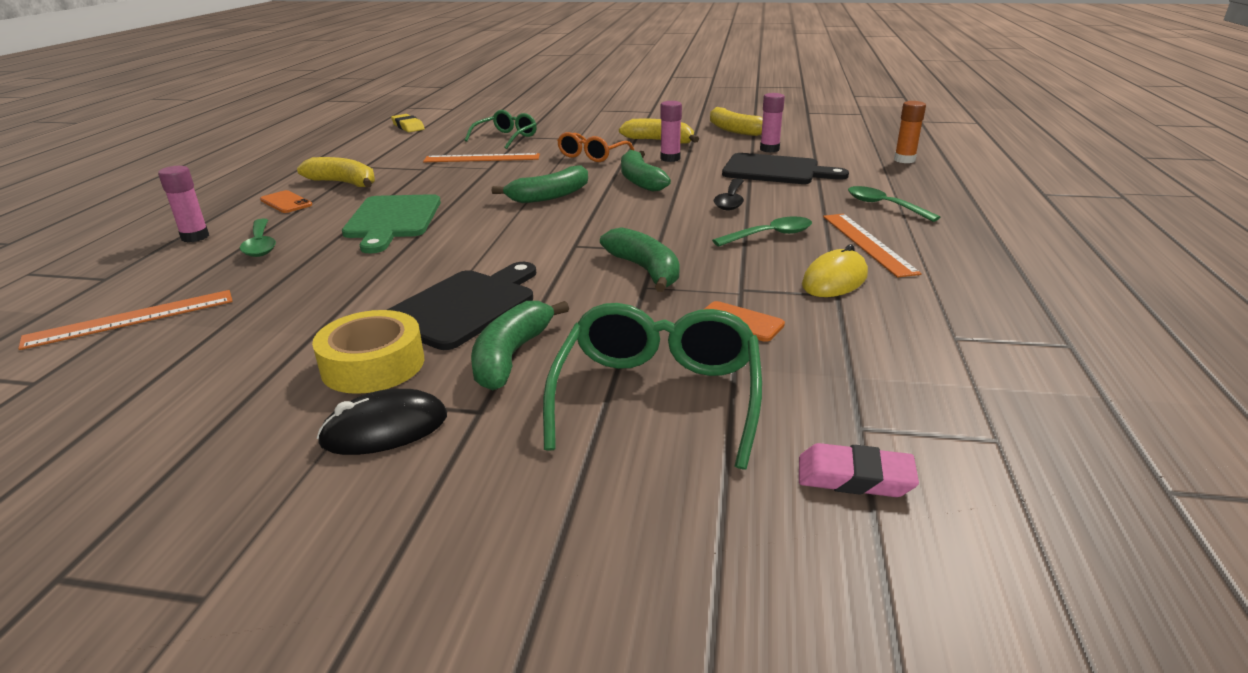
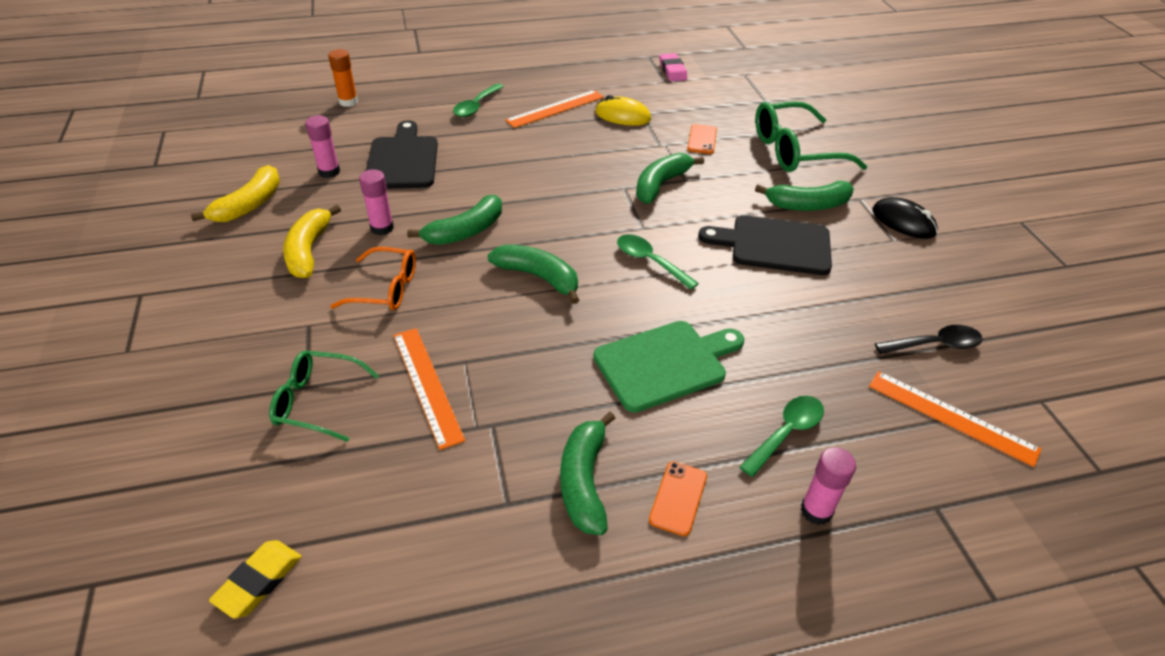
camera: 115 degrees left, 15 degrees up
(344, 183) = (584, 481): yellow banana -> green banana
(373, 365) = (866, 253): yellow tape -> none
(731, 201) = (498, 171): black spoon -> black spoon (935, 344)
(770, 235) = (565, 145): green spoon -> green spoon (650, 261)
(854, 477) = (800, 100): pink eraser -> pink eraser (672, 70)

